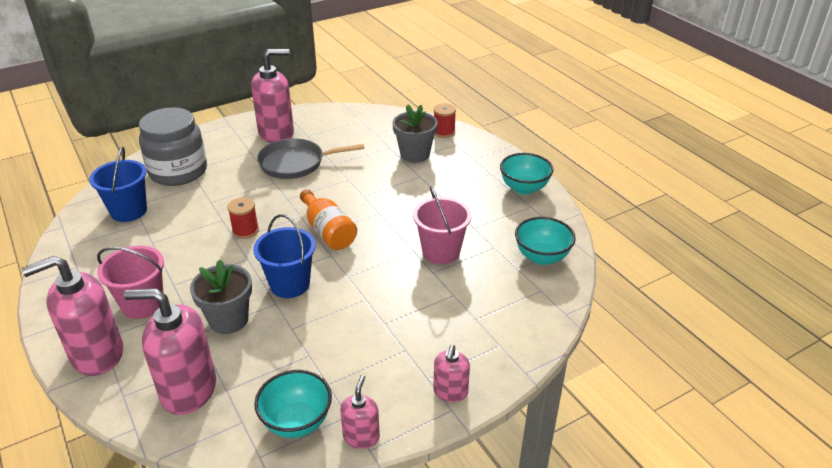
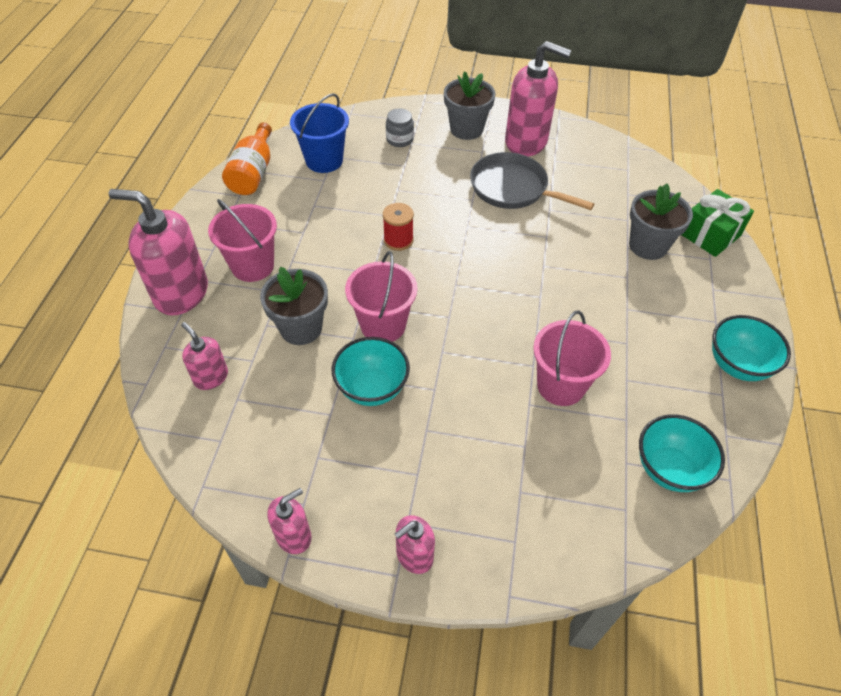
camera: 40 degrees right, 15 degrees up
(178, 171) = (399, 139): grey jar -> grey jar, size x0.43
(188, 390) = (211, 377): pink soap dispenser -> pink soap dispenser, size x0.52
(224, 144) = (466, 129): none -> grey flower pot
(290, 284) = (383, 325): blue bucket -> pink bucket
(296, 422) = (258, 476): turquoise bowl -> turquoise bowl (372, 388)
(328, 231) = (471, 288): orange bottle -> orange bottle (253, 173)
(444, 132) = (710, 235): red spool -> green gift

